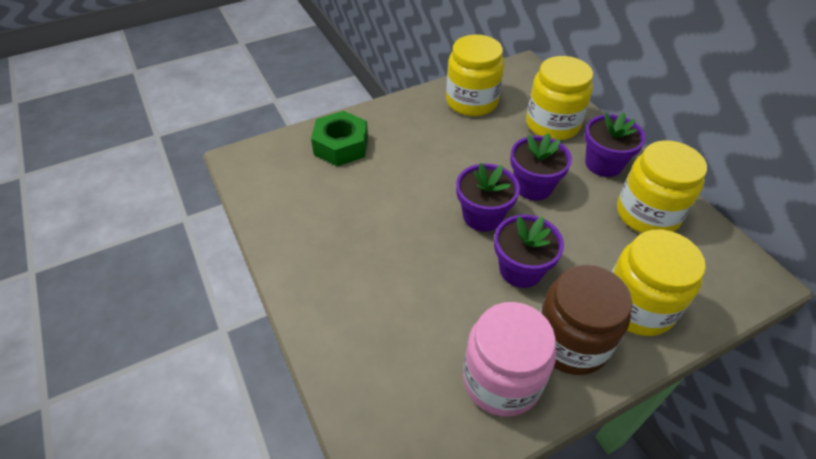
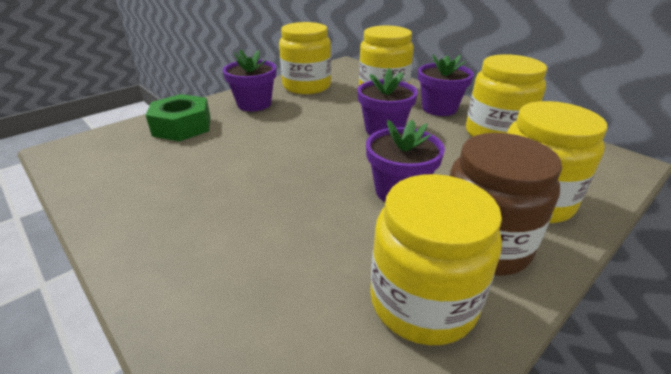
camera: 15 degrees left, 15 degrees down
(482, 216) = (343, 156): purple flower pot -> purple flower pot (254, 104)
(501, 380) = (423, 301): pink jar -> yellow jar

